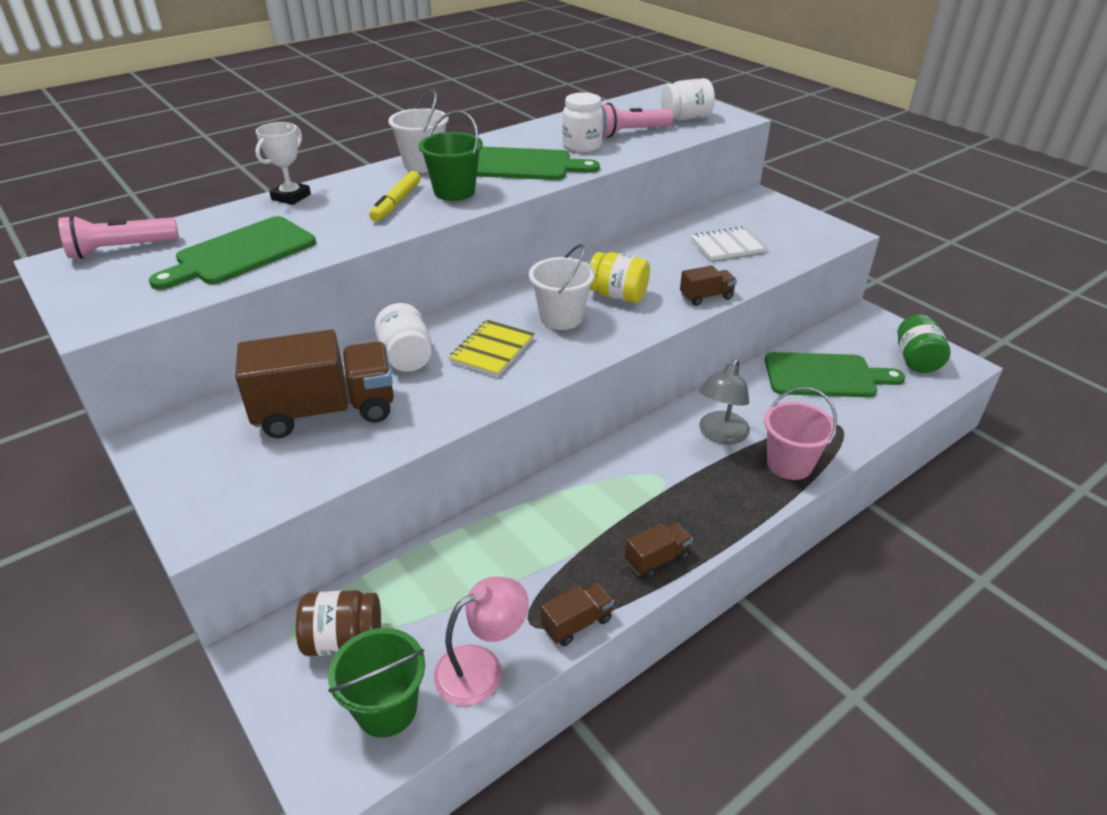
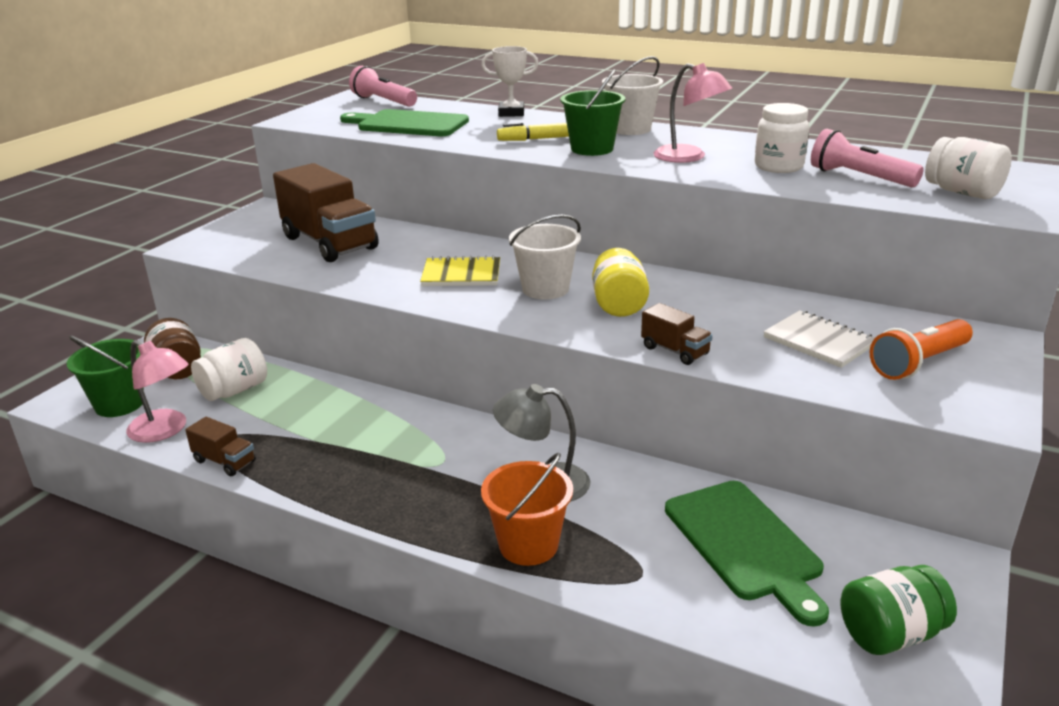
camera: 65 degrees right, 10 degrees down
(406, 357) = (421, 248): white jar -> white jar (234, 390)
(524, 165) = (689, 157): green cutting board -> pink lamp
(657, 559) = (322, 485): brown truck -> none
(774, 228) = (919, 363): none -> orange flashlight
(789, 464) = (528, 545): pink bucket -> orange bucket

